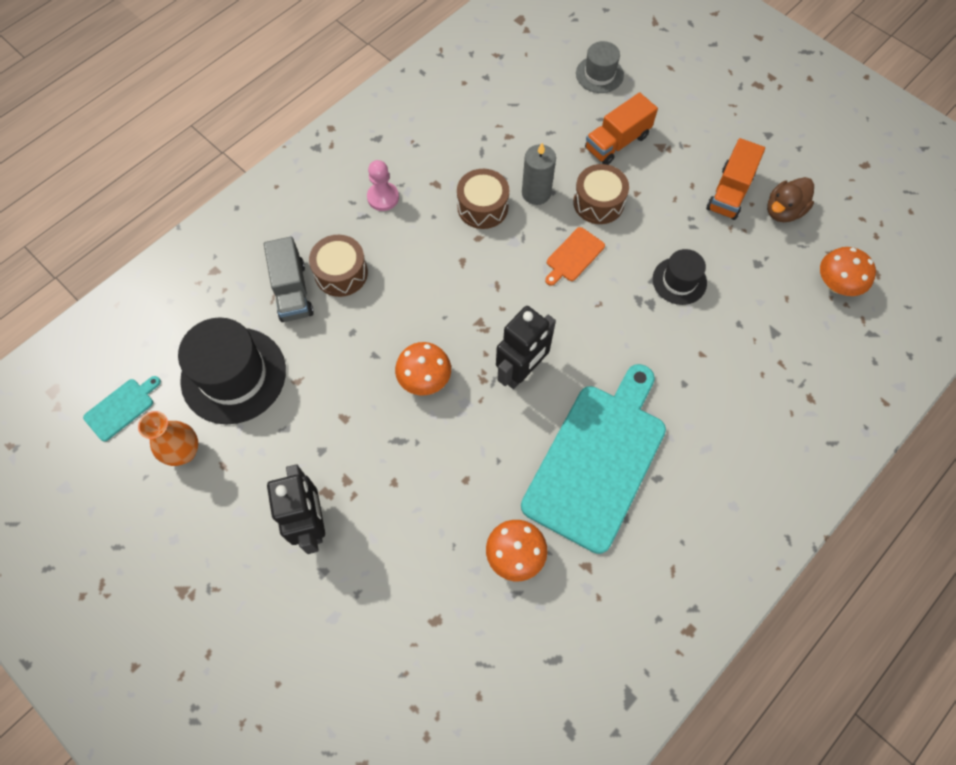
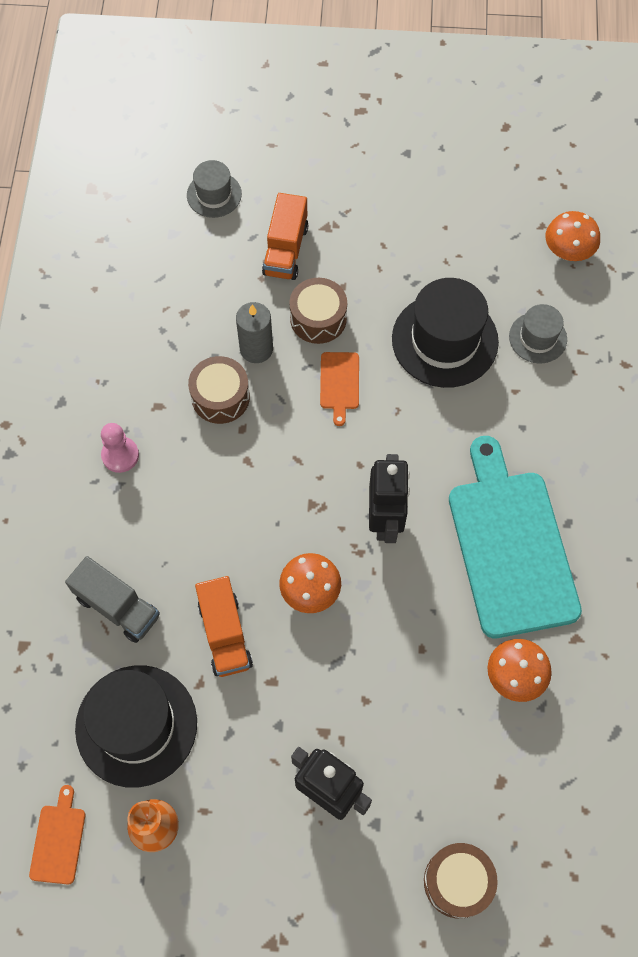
camera: 40 degrees left, 0 degrees up
(121, 408) = (58, 840): turquoise cutting board -> orange cutting board
(341, 273) = (147, 555): brown drum -> brown drum (457, 882)
(679, 281) = (445, 340): black hat -> black hat, size x1.83
(729, 192) = (419, 229): orange truck -> orange truck (225, 634)
(755, 329) = (538, 338): none -> grey hat
(783, 211) = (475, 215): brown duck -> none

